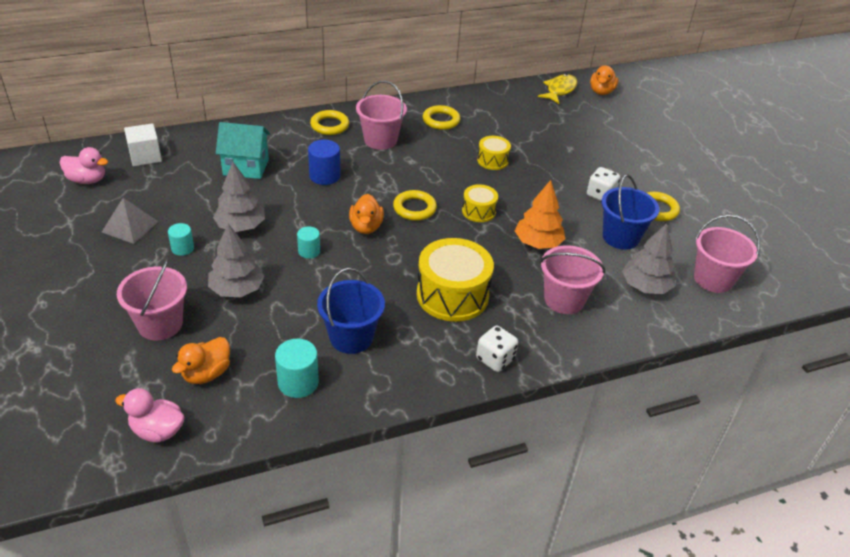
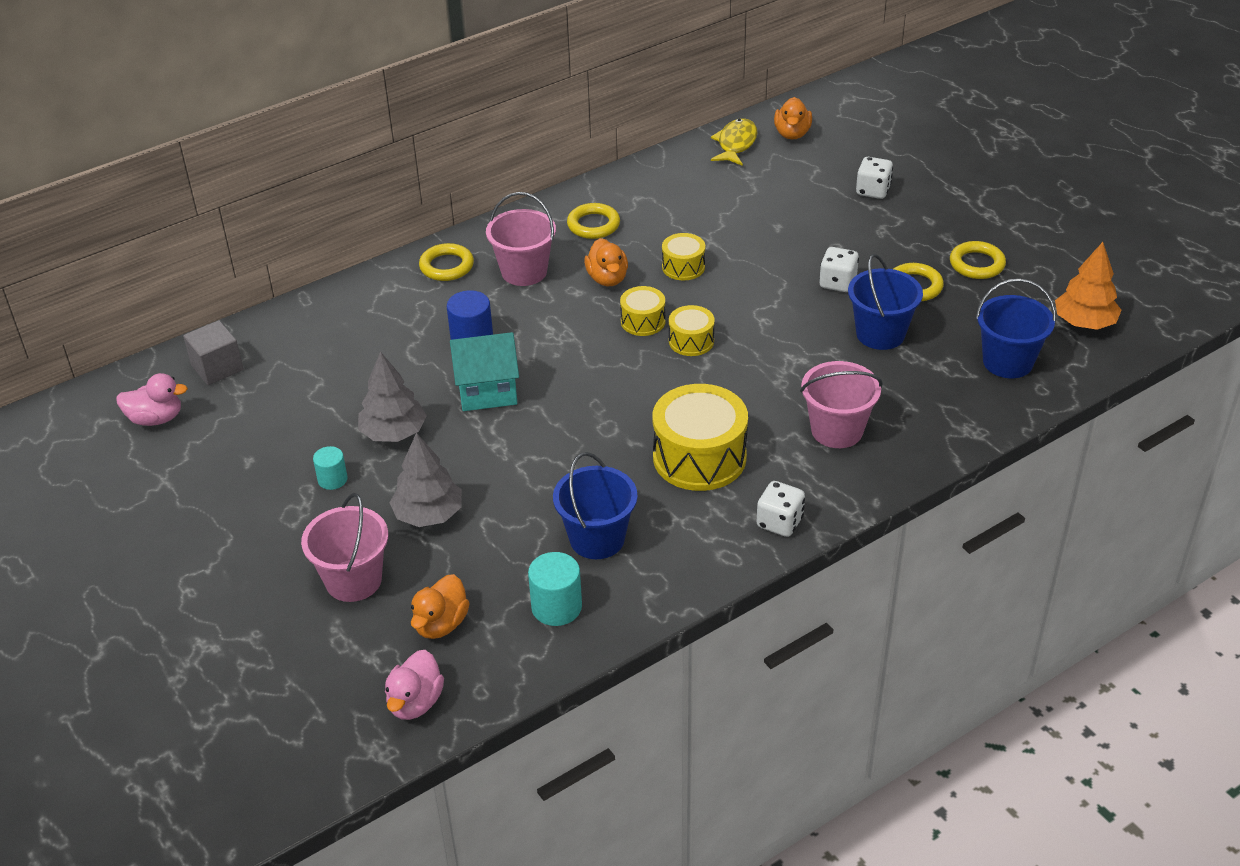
camera: 10 degrees left, 0 degrees up
(130, 226) = (248, 467): grey pyramid -> none
(145, 156) = (217, 367): white cube -> grey cube
(157, 431) = (415, 702): pink duck -> pink duck turned 75 degrees counterclockwise
(246, 167) = (361, 351): turquoise house -> turquoise house (487, 392)
(309, 251) = (497, 445): turquoise cylinder -> none
(366, 227) = (556, 396): orange duck -> orange duck (607, 279)
(414, 208) = (608, 356): yellow ring -> yellow ring (977, 264)
(449, 190) = (643, 321): none -> yellow drum
(538, 243) = (780, 365): orange tree -> orange tree (1084, 322)
(645, 286) = (929, 390): grey tree -> none
(647, 139) = (873, 191): none -> white dice
(713, 279) = (1007, 362): pink bucket -> blue bucket

